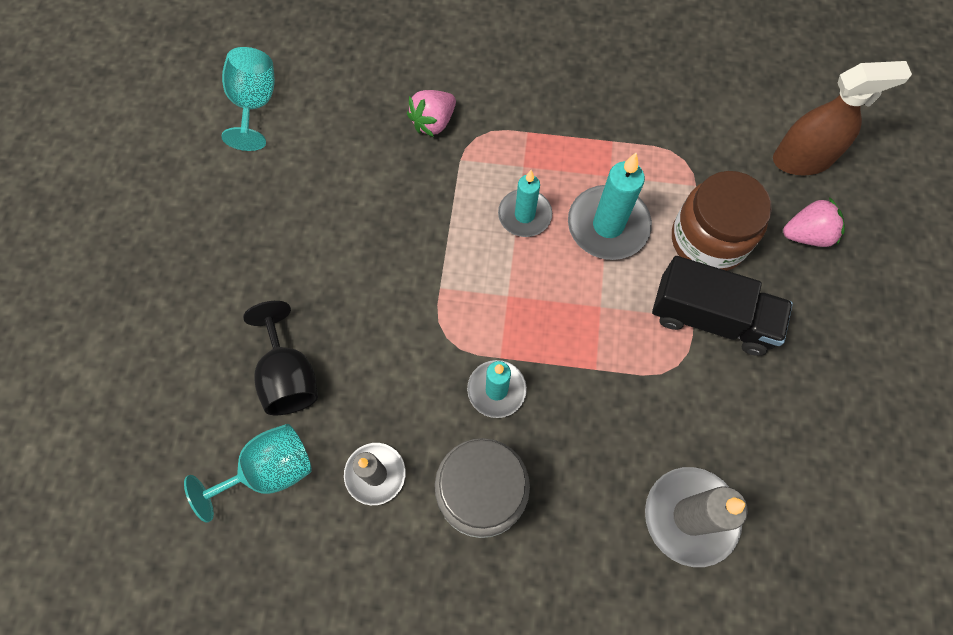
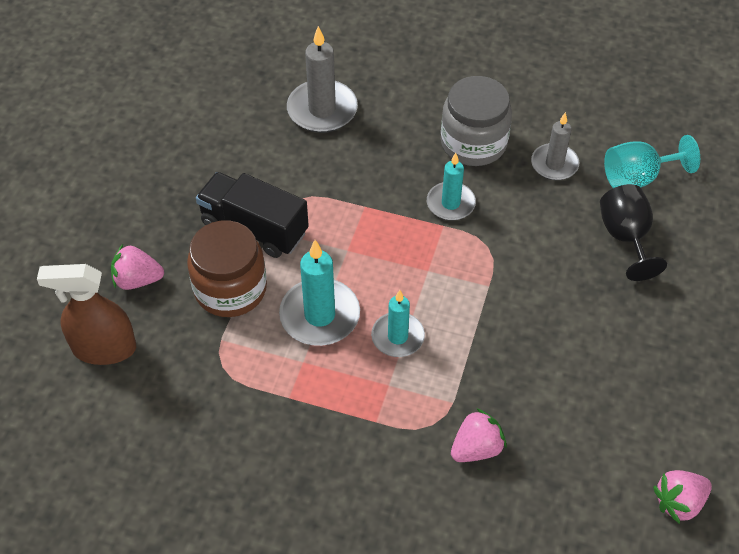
camera: 170 degrees left, 15 degrees down
(255, 104) = (679, 502): turquoise goblet -> pink strawberry

